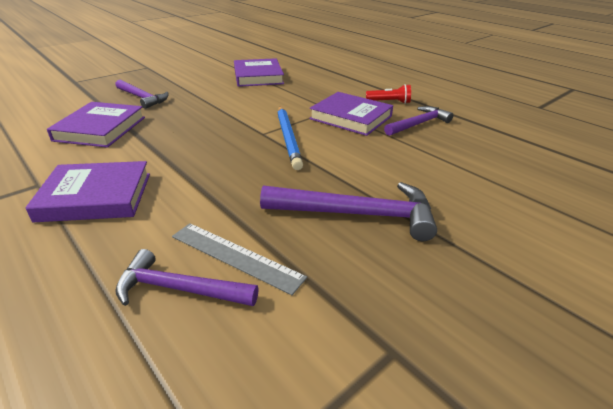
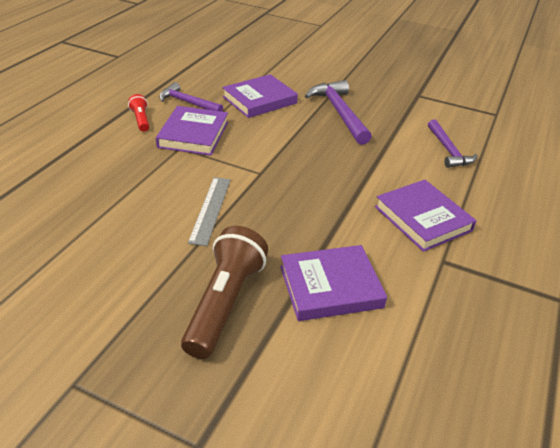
camera: 115 degrees left, 5 degrees up
(142, 98) = (224, 302): purple hammer -> brown flashlight
(236, 256) = (411, 141): grey ruler -> grey ruler (210, 209)
(258, 76) = (86, 226): purple book -> purple book (259, 100)
(288, 138) = (260, 157): blue pencil -> none

